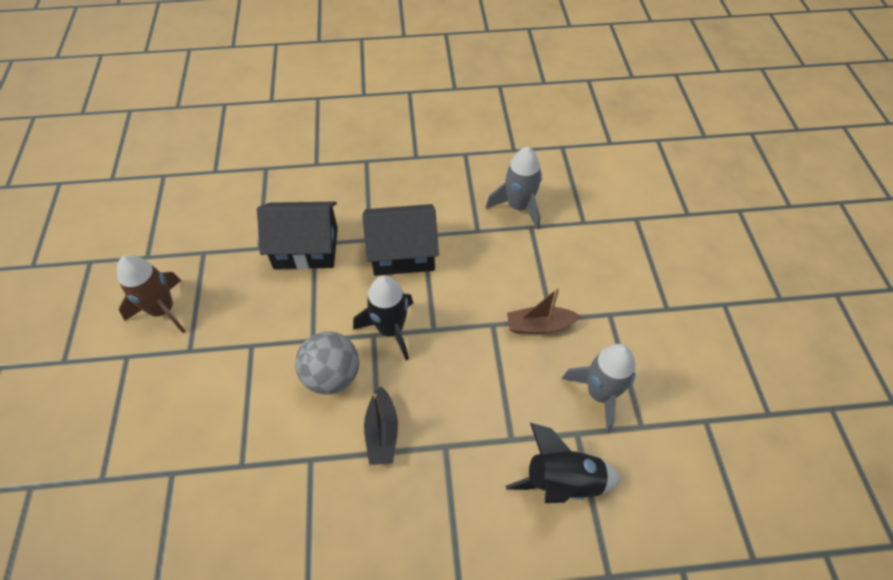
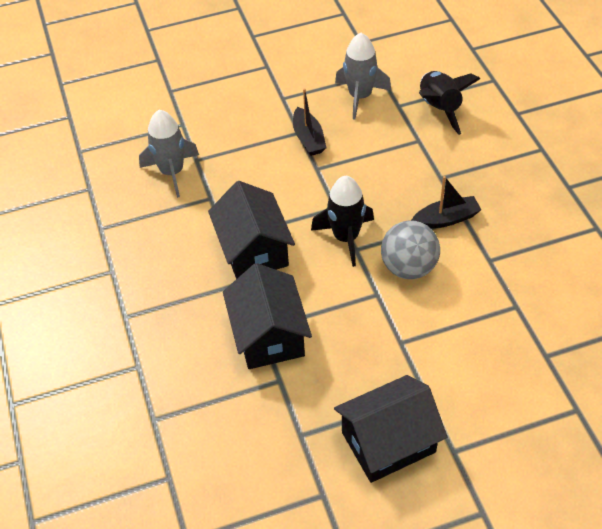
camera: 100 degrees left, 5 degrees down
(163, 310) = (388, 442): brown rocket -> black house
(539, 325) = (308, 138): brown boat -> black boat

